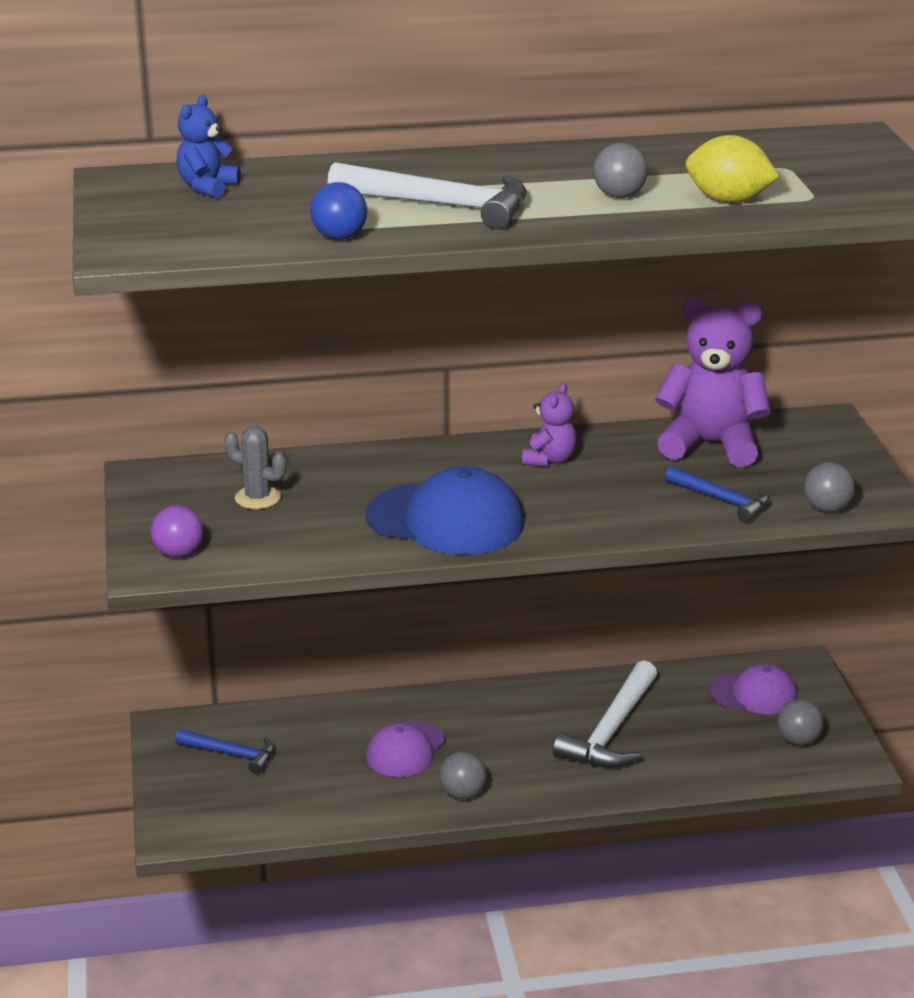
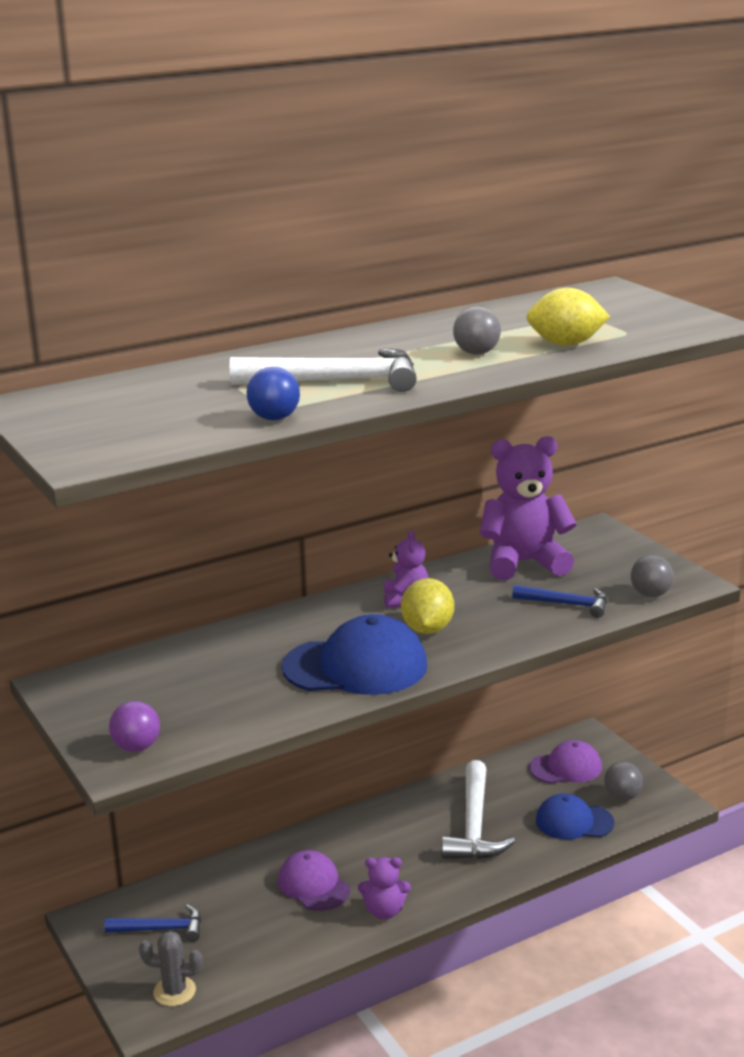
camera: 20 degrees left, 5 degrees down
(207, 187) = (113, 397): blue teddy bear -> none
(257, 498) = (176, 682): grey cactus -> grey cactus (174, 991)
(405, 750) = (313, 885): purple cap -> purple cap turned 135 degrees clockwise
(462, 794) = (384, 911): grey ball -> purple teddy bear
(549, 496) = (427, 629): none -> yellow lemon
(725, 754) = (574, 822): none -> blue cap

